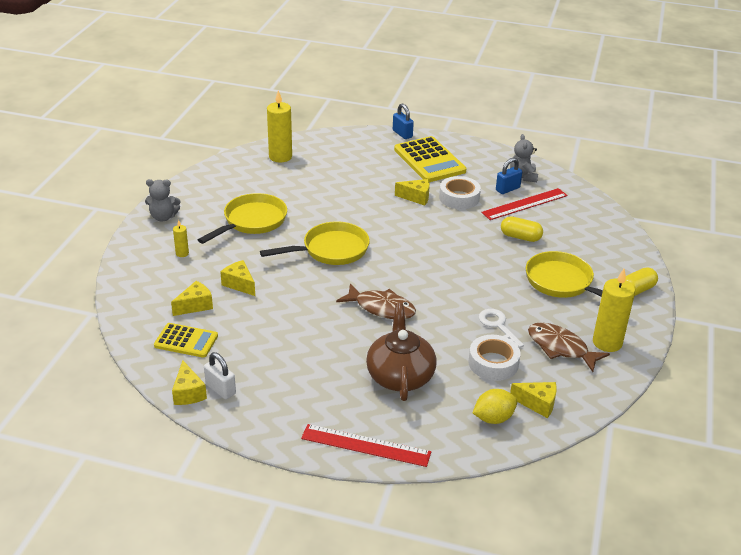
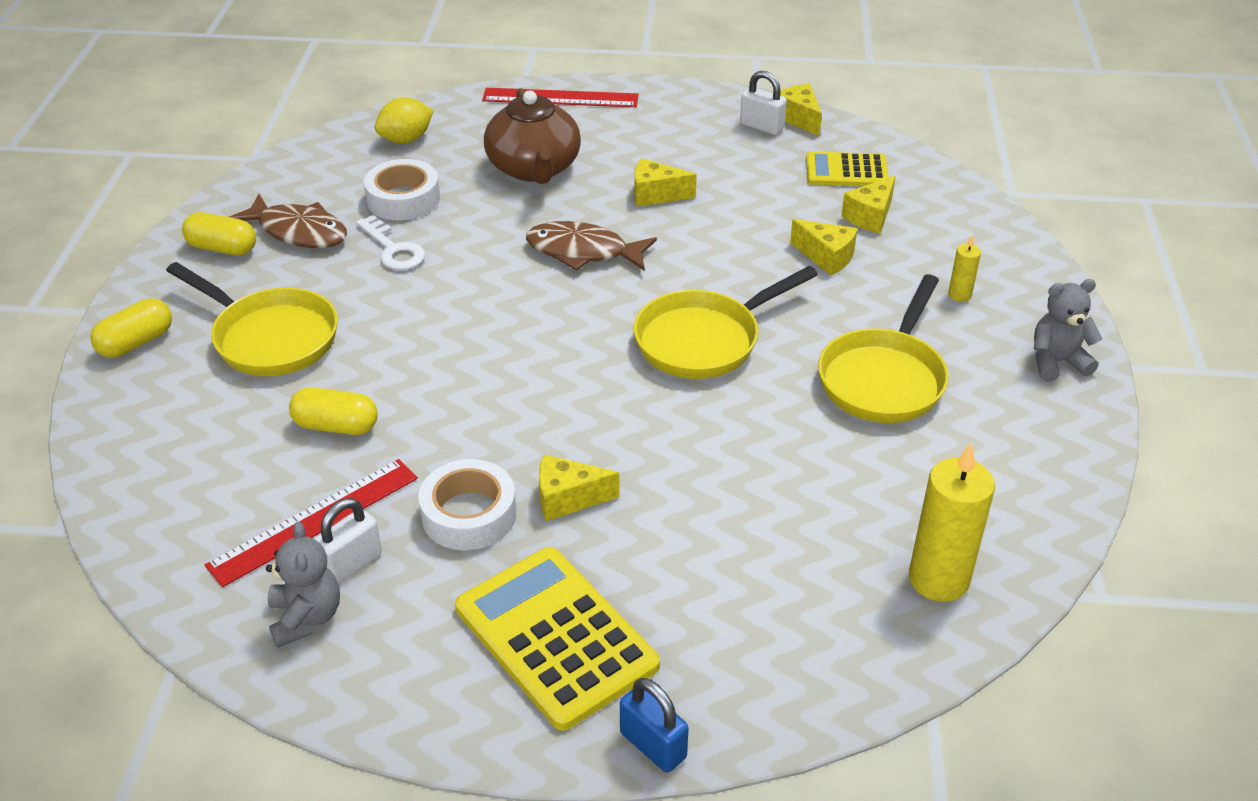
camera: 170 degrees right, 5 degrees up
(507, 189) = (351, 564): blue padlock -> white padlock
(537, 404) = (345, 160): yellow cheese -> yellow cheese (656, 195)
(607, 342) = (222, 248): yellow candle -> yellow capsule

